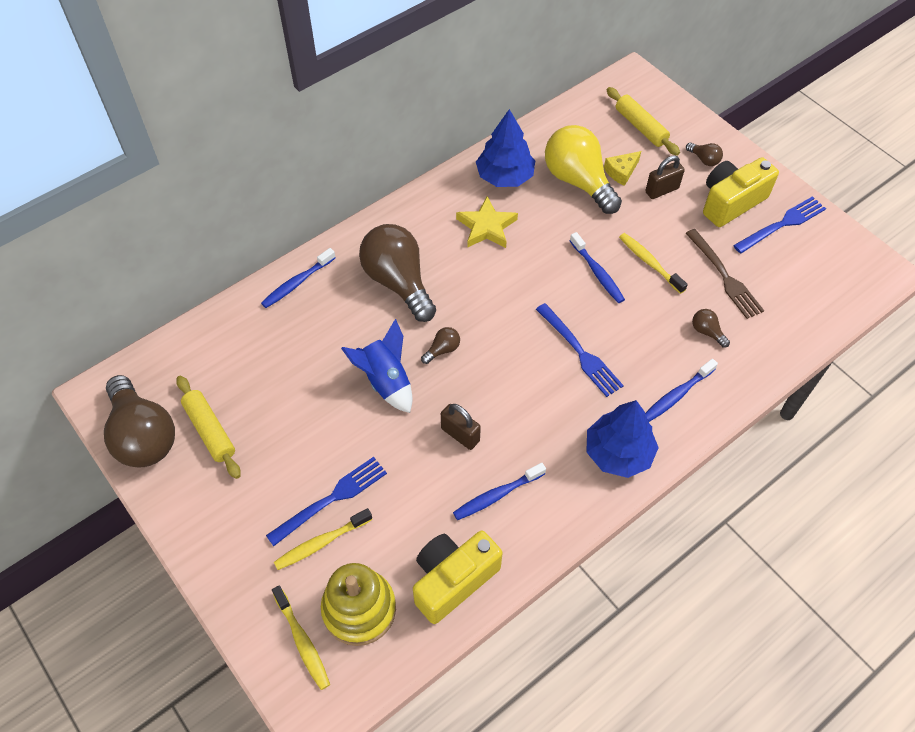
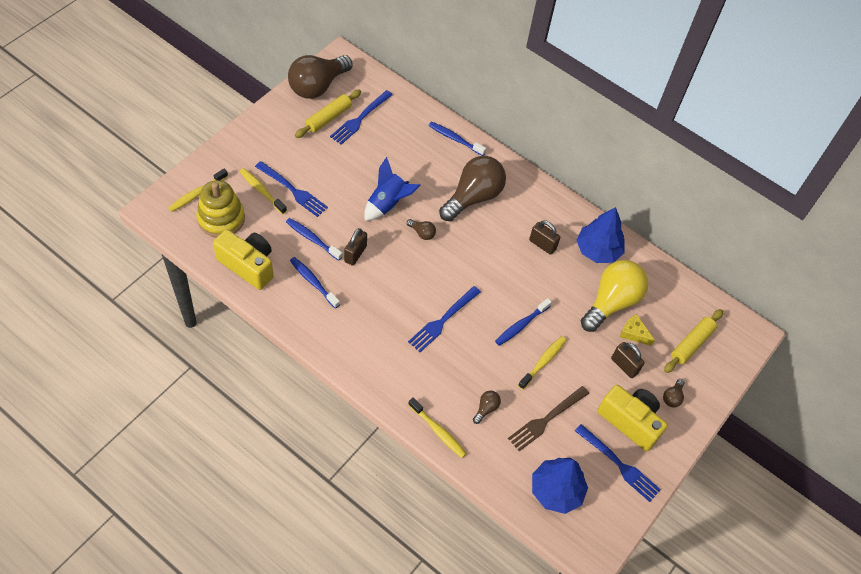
camera: 70 degrees right, 0 degrees up
(226, 390) = (360, 119): none -> blue fork
(486, 227) = (542, 245): yellow star -> brown padlock
(618, 453) = (362, 354): blue tree -> blue tree (556, 490)
(677, 395) = (421, 390): blue toothbrush -> blue toothbrush (312, 239)
(734, 387) = (438, 431): none -> yellow toothbrush

